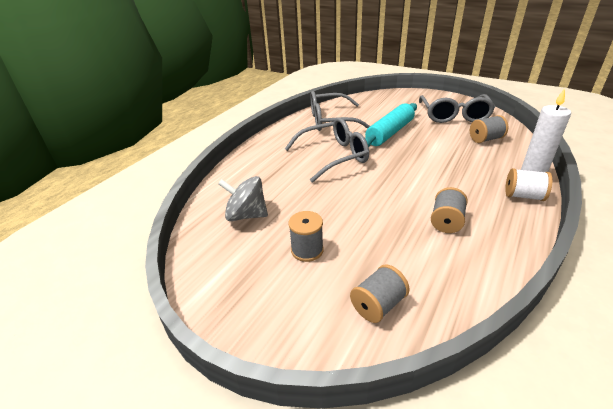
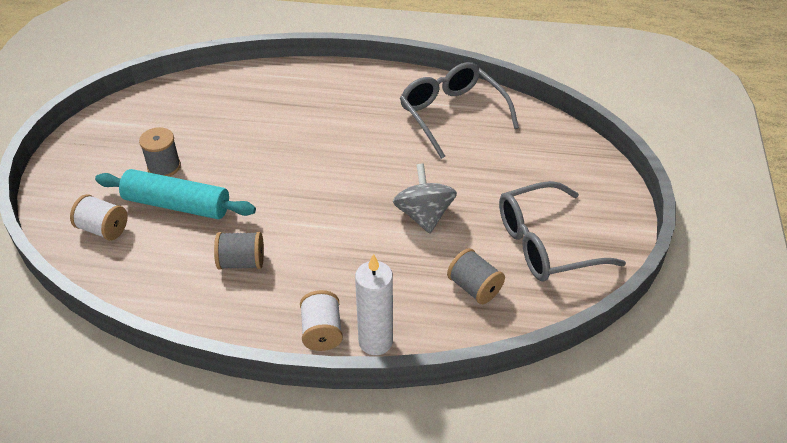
camera: 65 degrees right, 10 degrees up
(246, 215) = (205, 110): grey spinning top -> grey spinning top (424, 215)
(333, 156) = (349, 141): grey glasses -> none
(378, 305) = (103, 229): grey spool -> white spool
(390, 133) = (443, 180): turquoise rolling pin -> turquoise rolling pin (177, 205)

